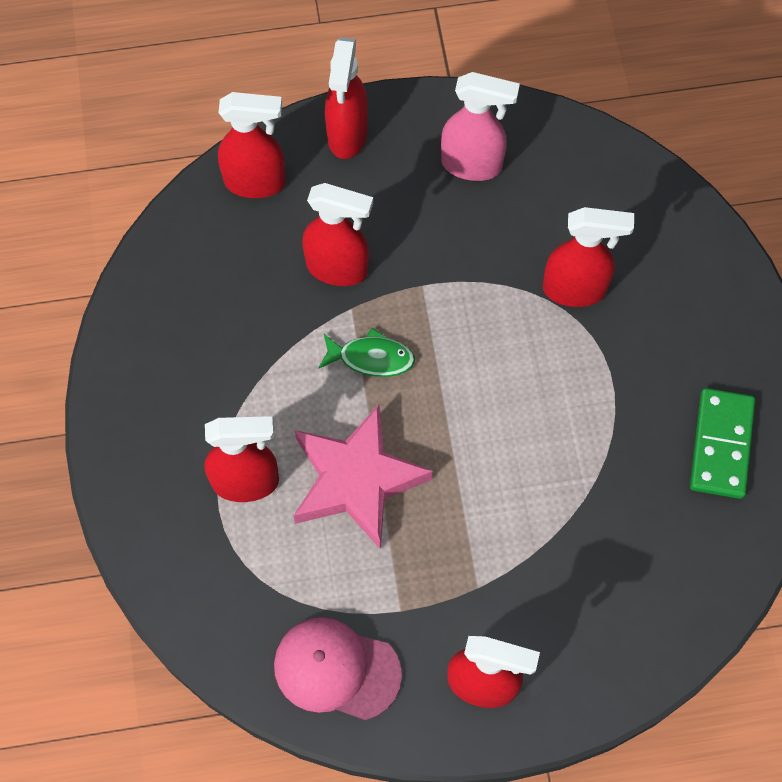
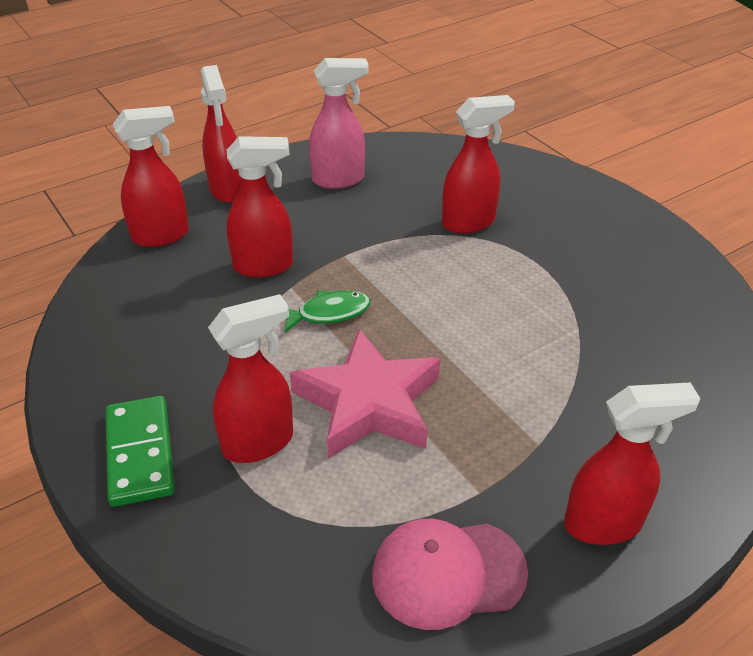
camera: 25 degrees left, 25 degrees down
(721, 445) = (655, 275): green domino -> green domino (140, 453)

